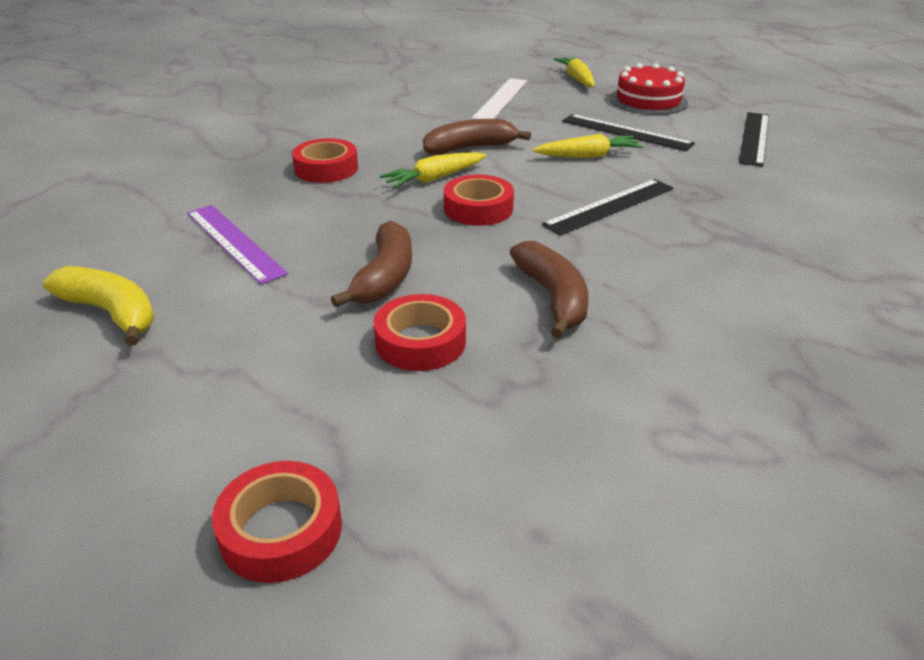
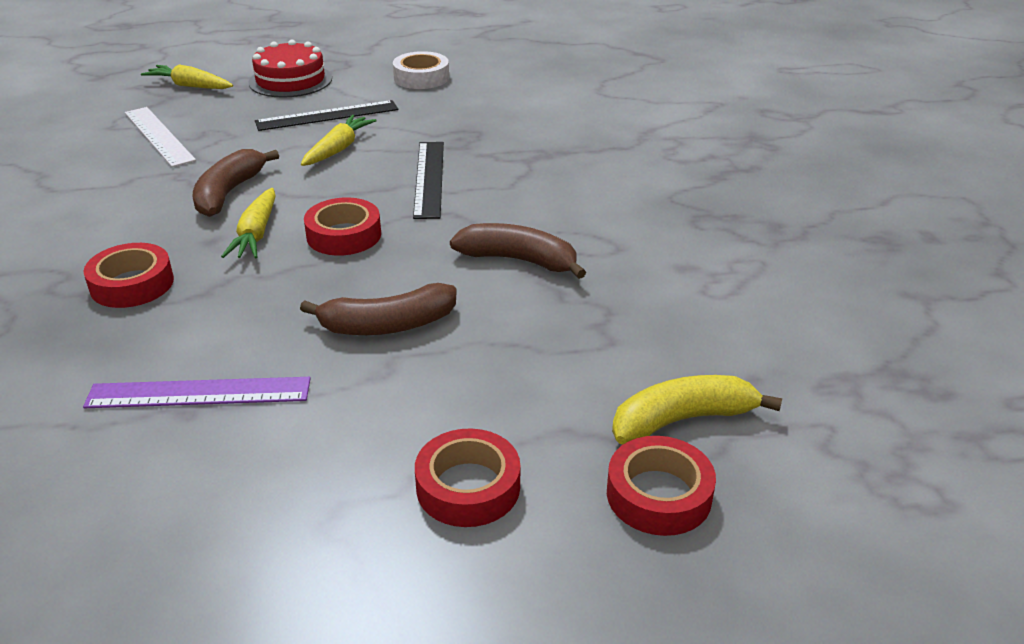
camera: 55 degrees left, 0 degrees up
(112, 313) = (229, 519): yellow banana -> yellow banana (682, 420)
(385, 277) = (387, 325): brown banana -> brown banana turned 120 degrees clockwise
(420, 342) = (504, 344): red tape -> red tape (468, 487)
(754, 138) = (421, 77): black ruler -> white tape

